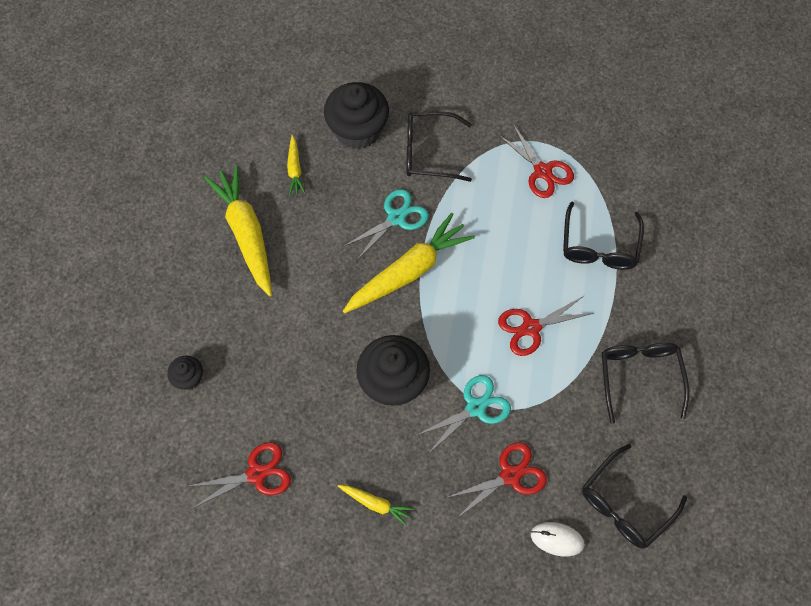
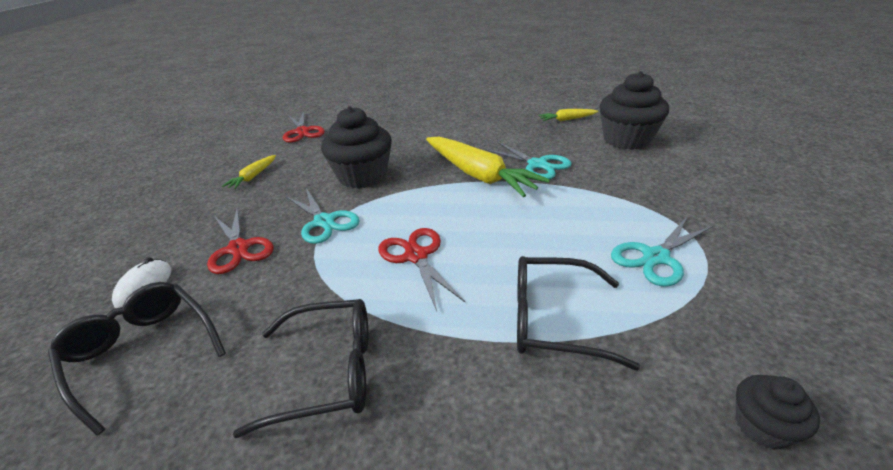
camera: 90 degrees right, 30 degrees down
(188, 378) = (381, 106): black cupcake -> black cupcake (762, 426)
(246, 234) = (498, 110): yellow carrot -> none
(429, 152) = (627, 176): black glasses -> none
(542, 171) = (656, 257): red scissors -> turquoise scissors

